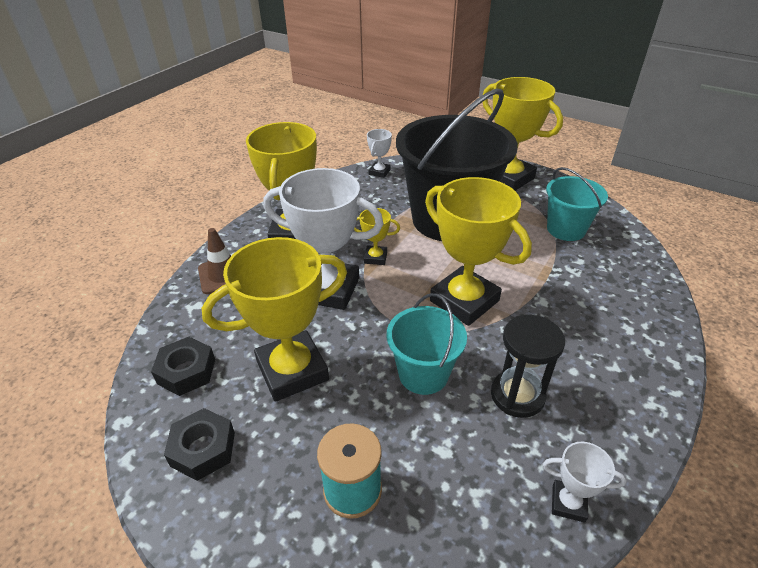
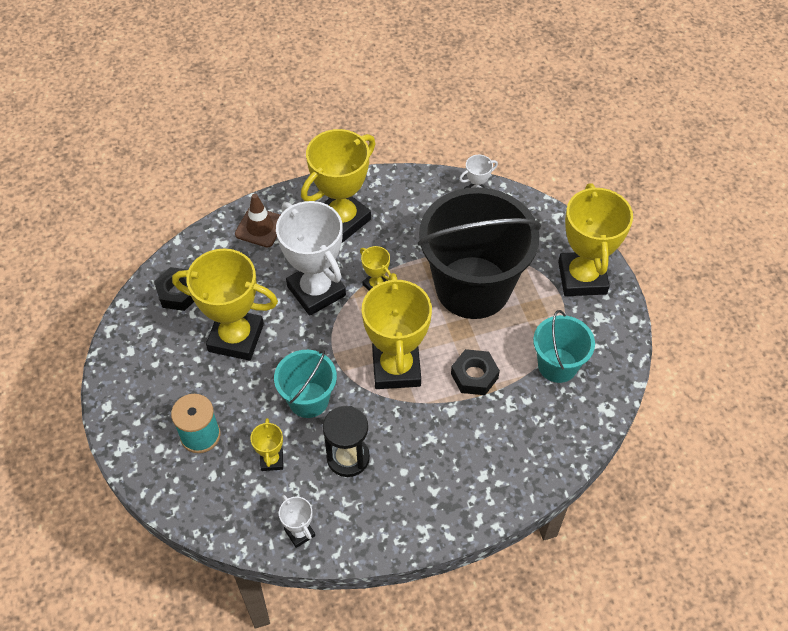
camera: 40 degrees right, 15 degrees up
(203, 449) = (149, 352): black nut -> black nut (474, 376)
(455, 454) = (272, 460): none -> yellow trophy

